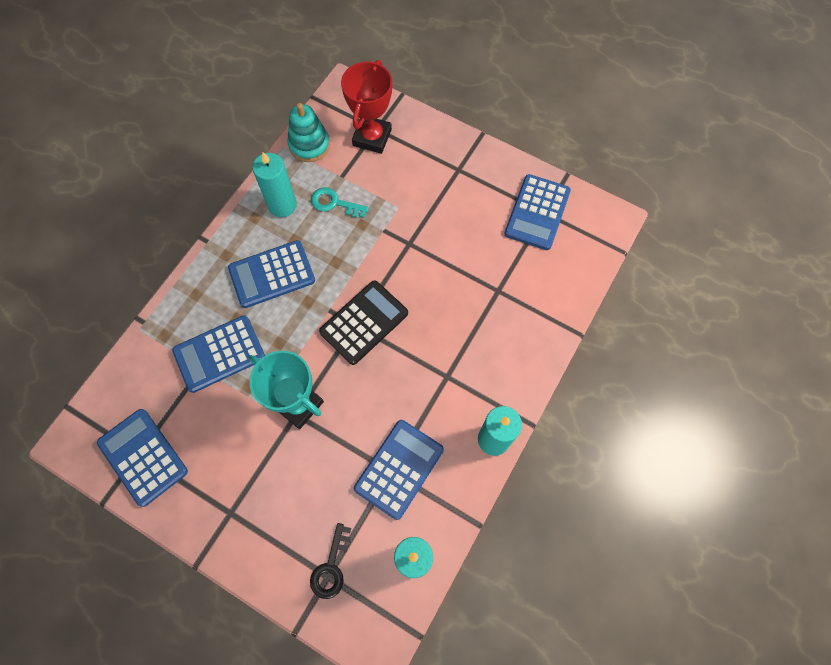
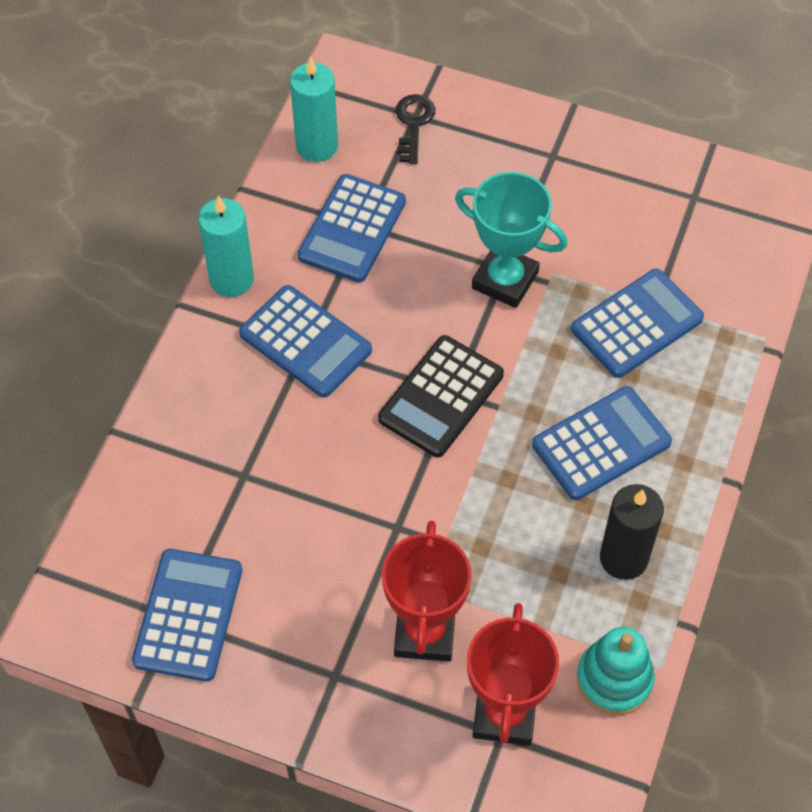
camera: 170 degrees right, 10 degrees down
(143, 457) = (685, 194): blue calculator -> blue calculator (305, 342)
(282, 205) = (623, 558): turquoise candle -> black candle
(334, 203) = (537, 576): turquoise key -> none
(405, 183) = (425, 633): none -> red trophy

